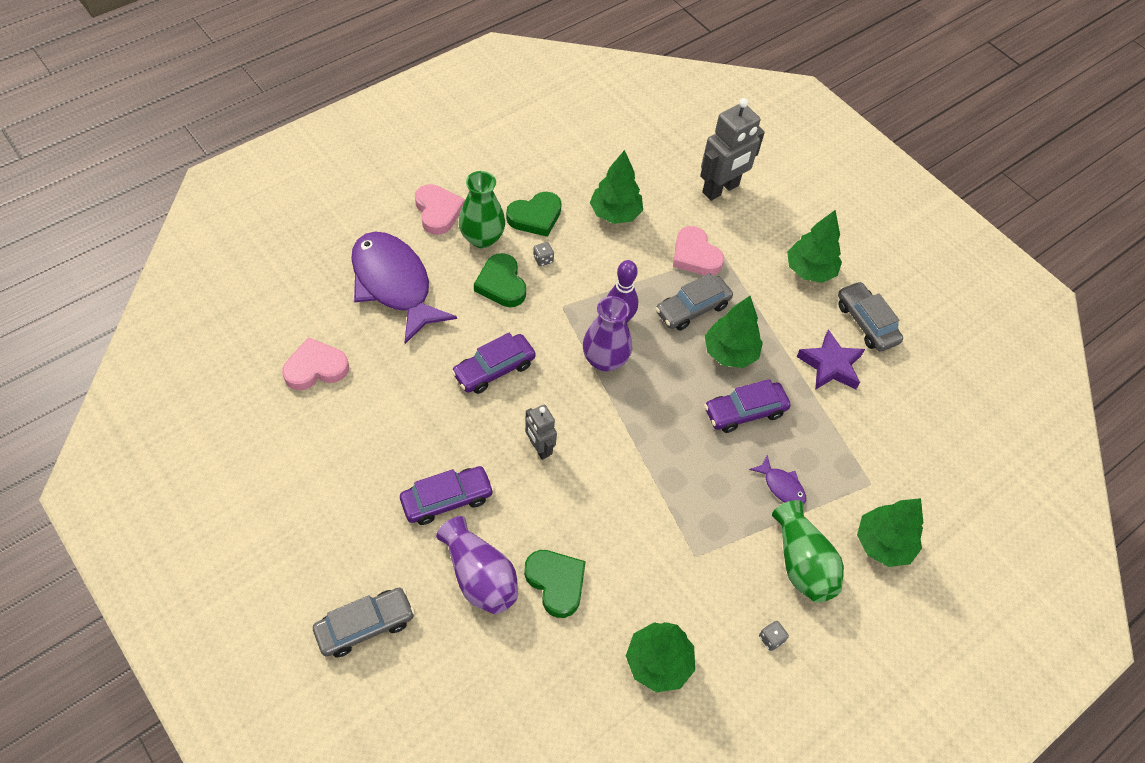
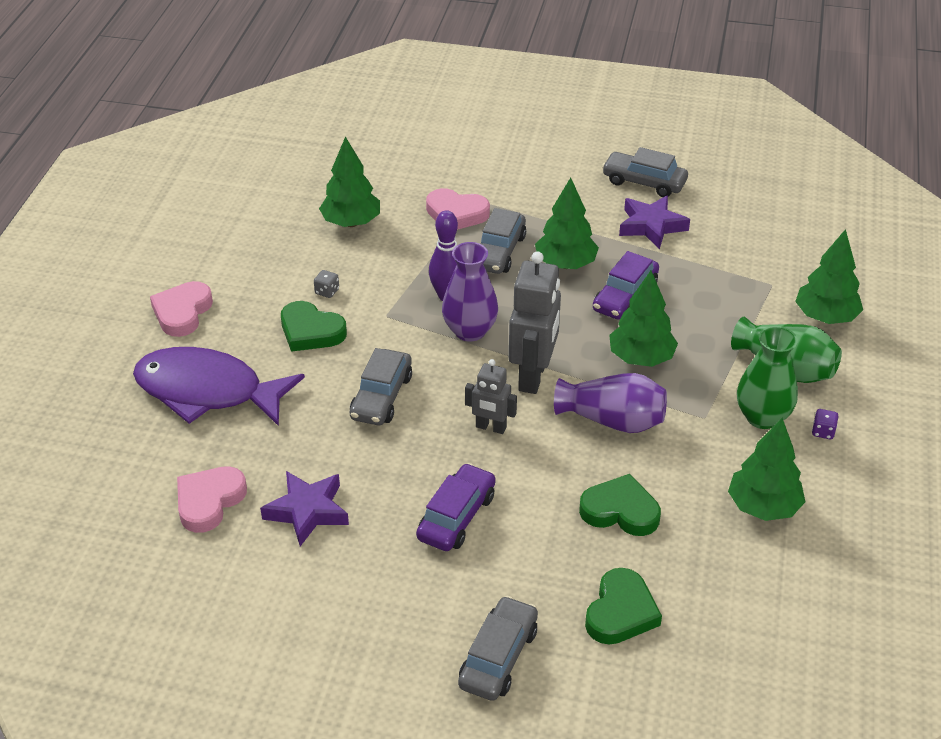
camera: 35 degrees left, 15 degrees down
(363, 421) = (307, 511): none -> purple star
(438, 212) = (182, 312): pink heart -> pink heart turned 105 degrees counterclockwise
(479, 577) = (553, 551): purple vase -> purple vase (612, 420)
(482, 238) = (250, 308): green vase -> green vase (762, 417)
(494, 369) = (381, 397): purple car -> grey car
(535, 217) = (281, 265): green heart -> green heart (621, 612)
(721, 189) = (421, 156): grey robot -> grey robot (533, 376)
(771, 639) = (823, 432): grey dice -> purple dice
(781, 486) = (711, 328): purple fish -> none
(810, 270) = (560, 172): green tree -> green tree (641, 358)

